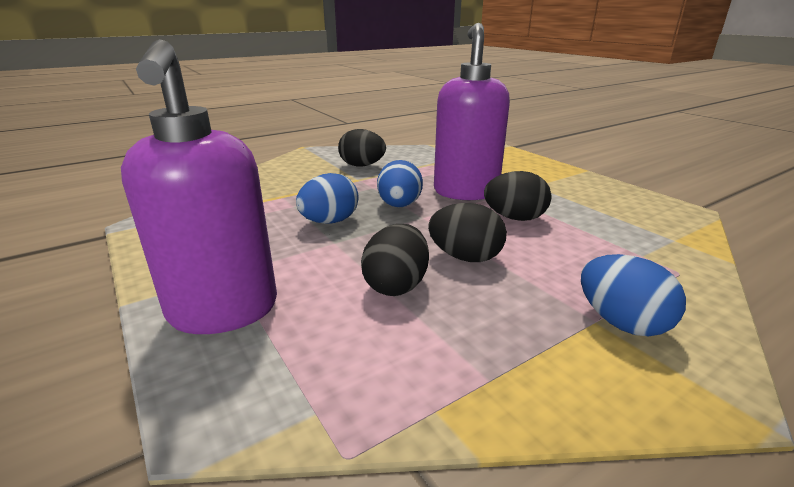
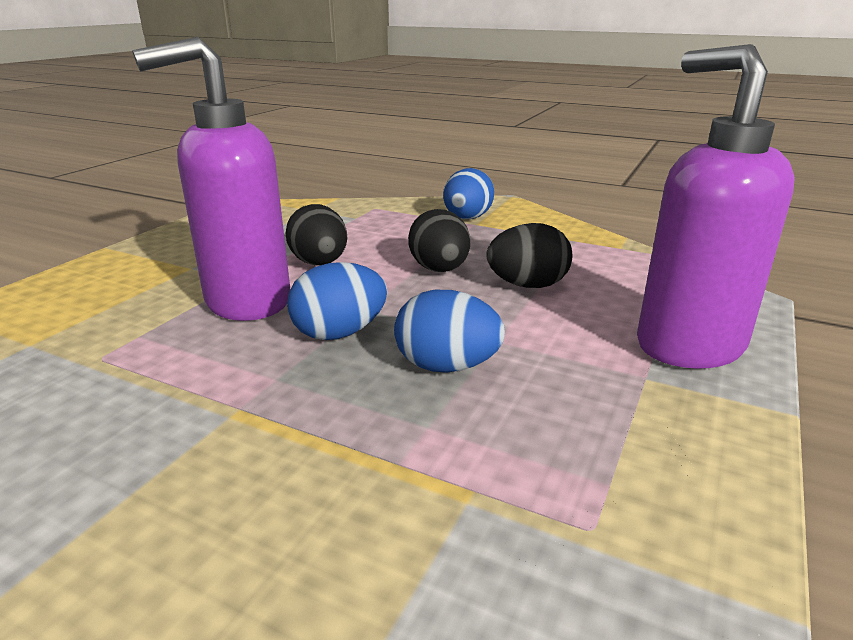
camera: 120 degrees left, 0 degrees up
(223, 311) = (688, 345): purple soap dispenser -> purple soap dispenser turned 75 degrees counterclockwise
(362, 166) = (129, 441): black egg -> none

